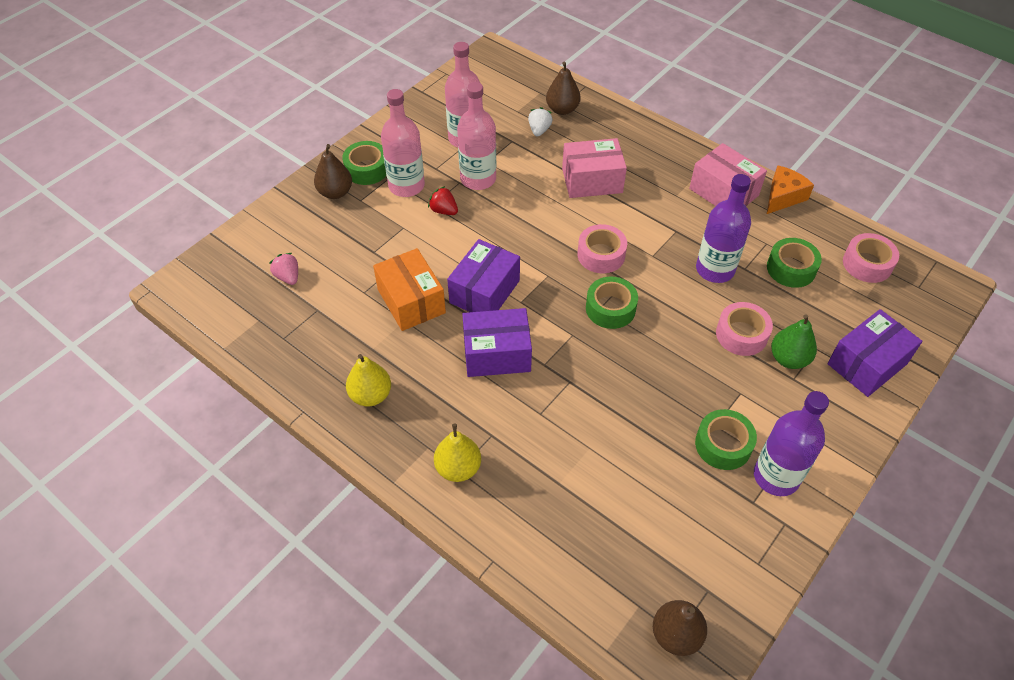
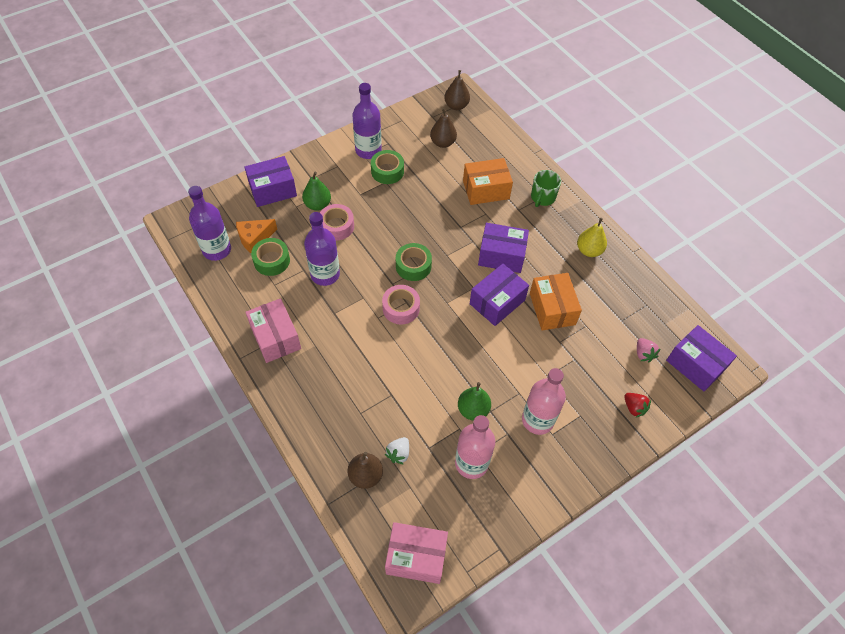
camera: 165 degrees left, 5 degrees up
(222, 280) = (695, 365): none -> purple box
(335, 192) = (601, 430): brown pear -> brown pear (443, 143)
(367, 169) = (570, 450): green tape -> none
(444, 211) = (511, 383): red strawberry -> red strawberry (634, 408)
(458, 468) = (542, 197): yellow pear -> green mug
(478, 179) = (473, 410): pink bottle -> green pear
(554, 456) = (486, 190): none -> orange box
(592, 180) = (376, 380): pink box -> pink box (416, 557)
(783, 197) = (232, 320): orange cheese -> orange cheese (255, 239)
(867, 264) = (217, 250): pink tape -> purple bottle

